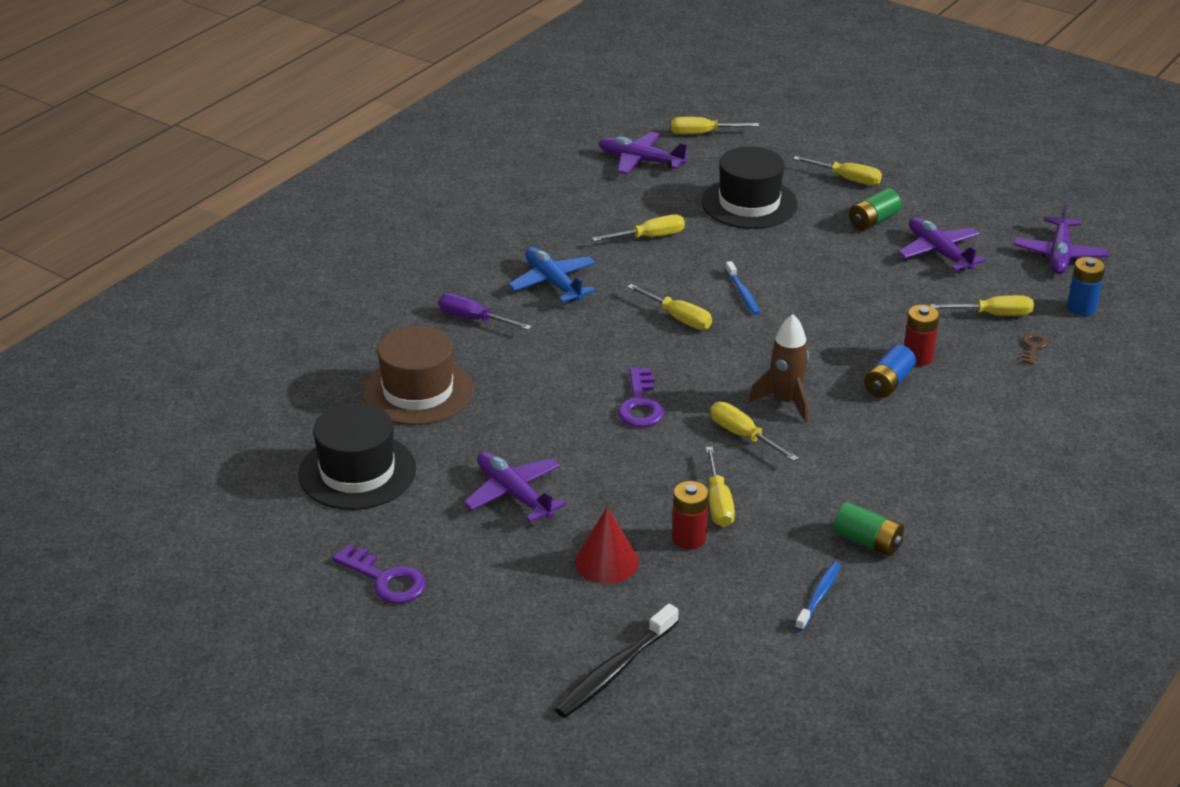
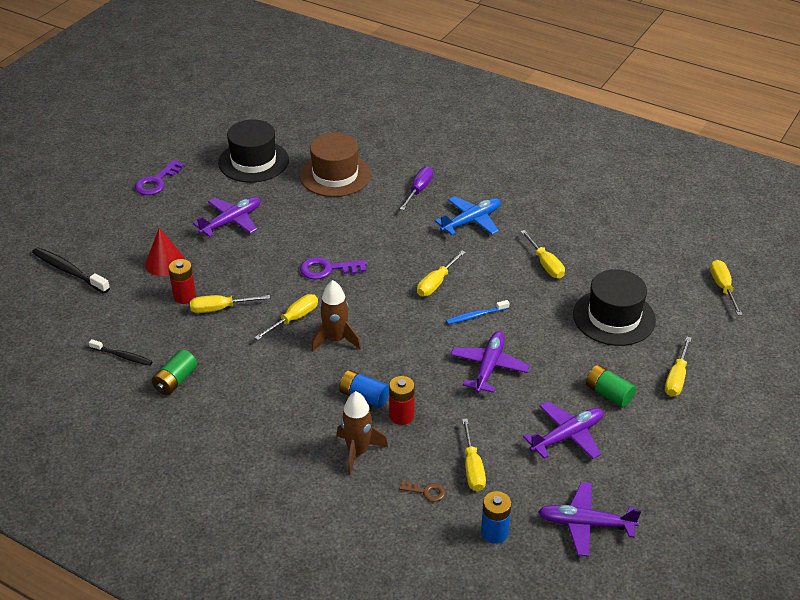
camera: 85 degrees right, 5 degrees up
(640, 161) = (662, 254): purple plane -> purple plane (488, 367)
(819, 596) = (122, 356): blue toothbrush -> black toothbrush
(979, 391) = (358, 452): none -> brown rocket

